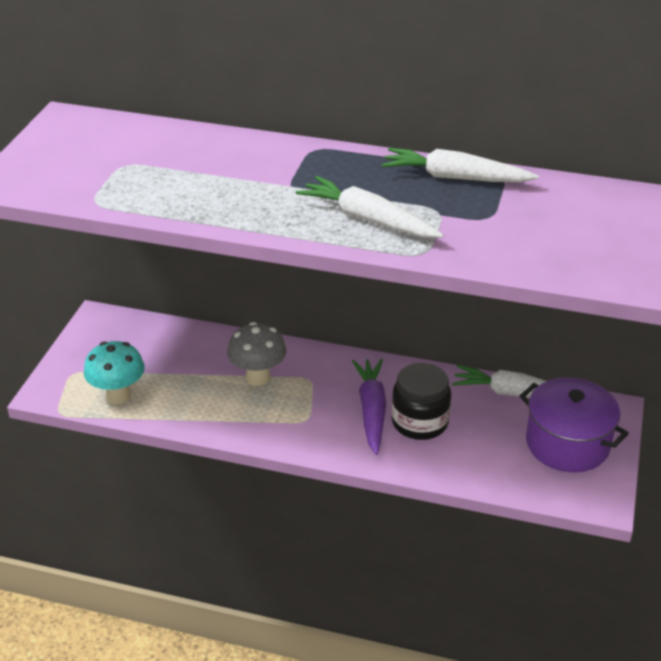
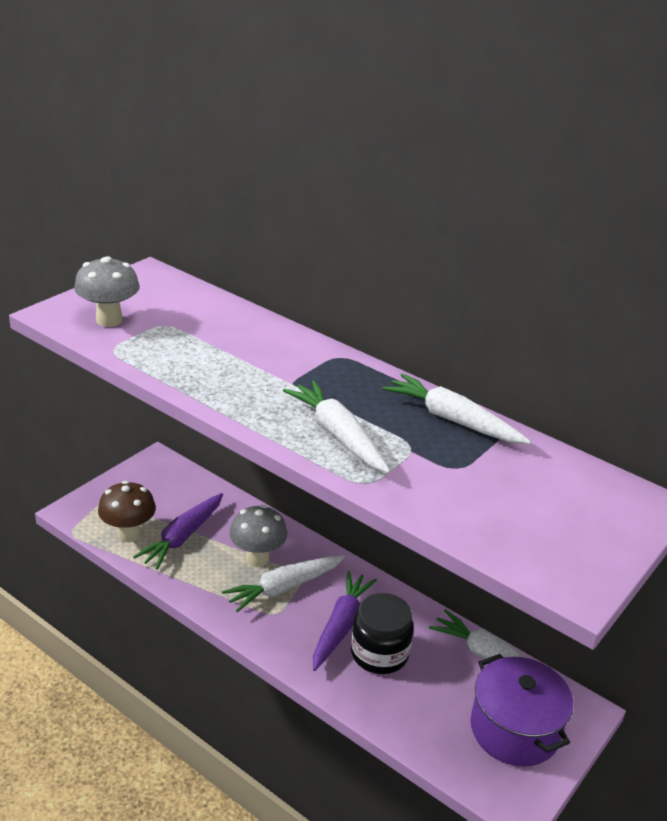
camera: 20 degrees right, 5 degrees down
(66, 175) = (109, 320): none -> grey mushroom
(118, 396) = (128, 534): turquoise mushroom -> brown mushroom
(173, 381) = (182, 537): none -> purple carrot
(299, 395) = (284, 588): none -> white carrot

